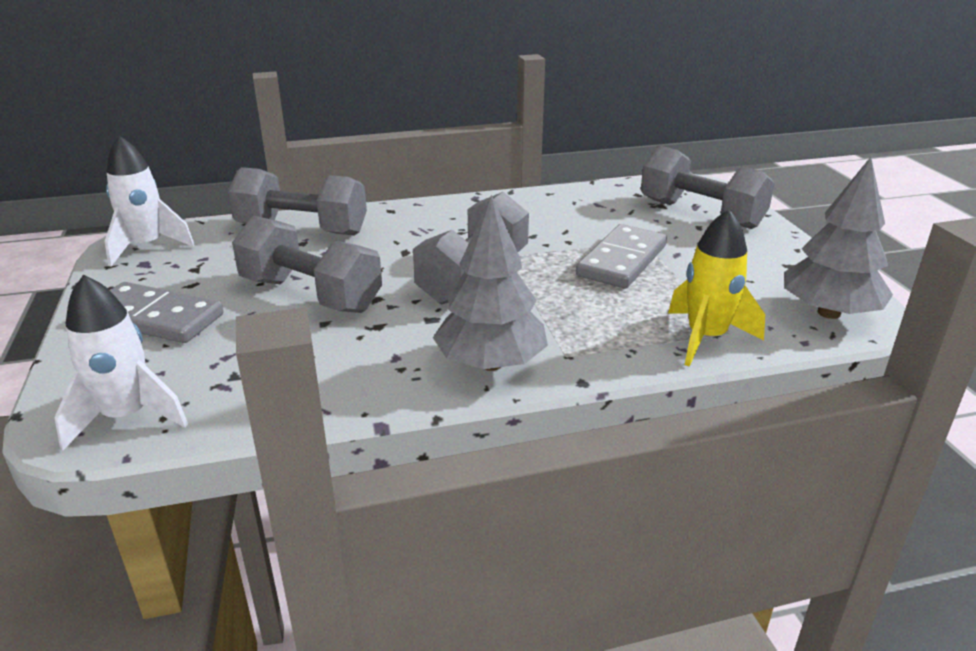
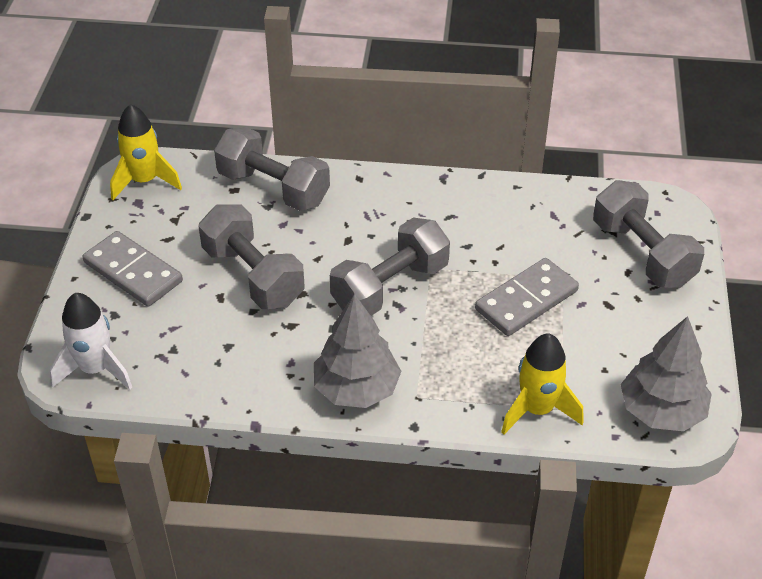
camera: 20 degrees right, 15 degrees up
(147, 247) = (145, 181): white rocket -> yellow rocket

